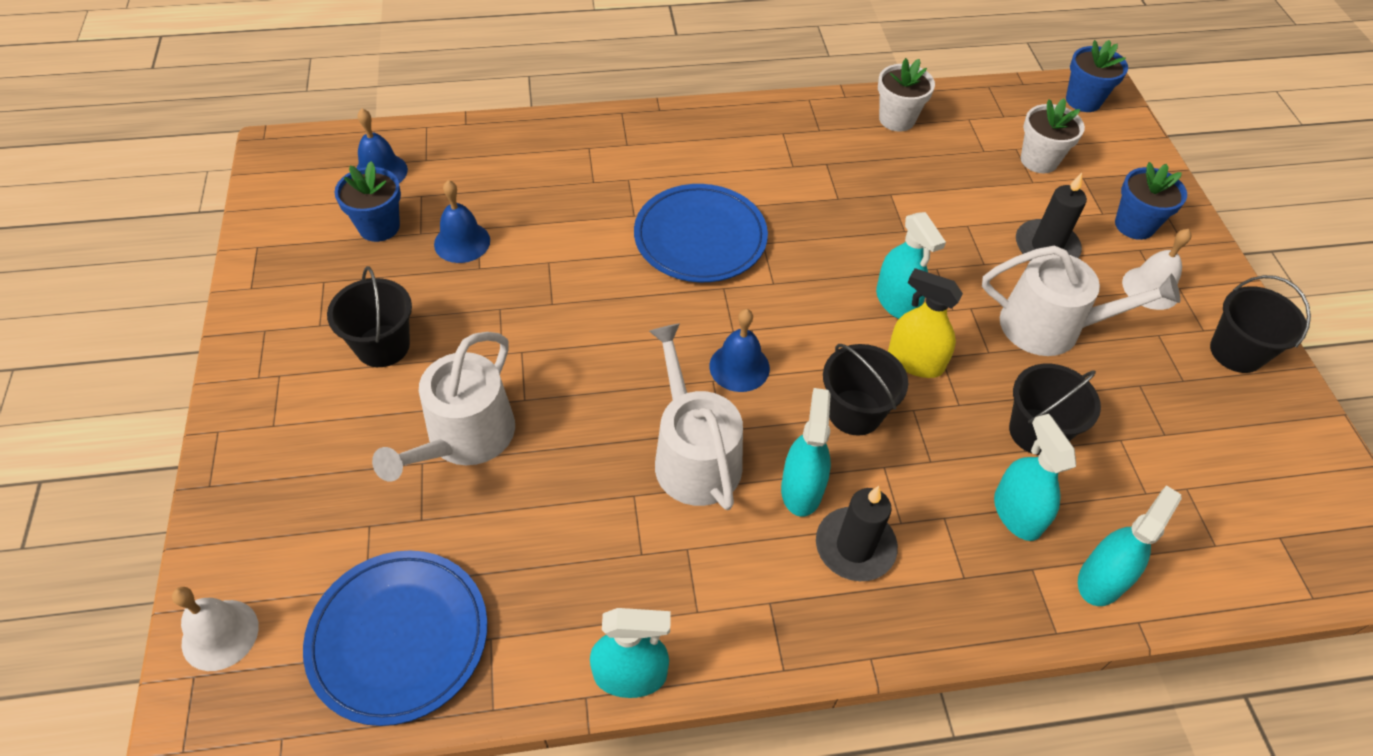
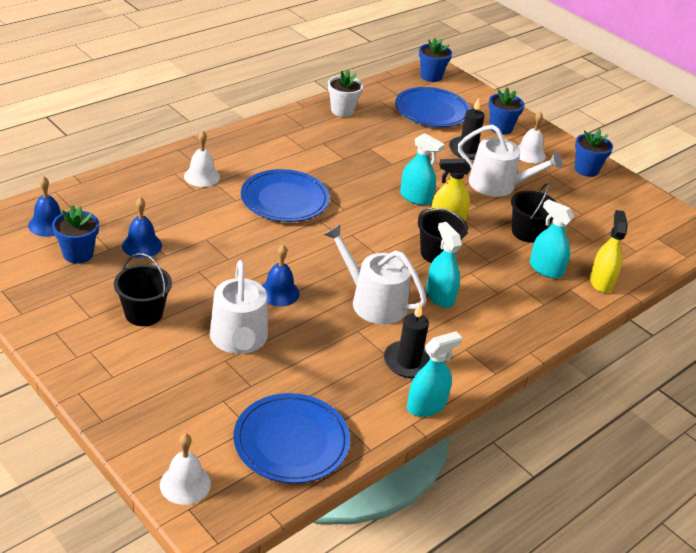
camera: 35 degrees left, 15 degrees down
(619, 163) = (202, 176): none -> white bell
(739, 367) = (361, 254): blue bell -> blue bell (279, 292)
(855, 546) = (485, 310): black candle -> black candle (408, 362)
(1039, 160) = (432, 111): white flower pot -> blue plate
(1051, 327) = (498, 185): white watering can -> white watering can turned 45 degrees clockwise
(1101, 579) = (601, 282): turquoise spray bottle -> yellow spray bottle
(1236, 352) = (586, 170): black bucket -> blue flower pot

